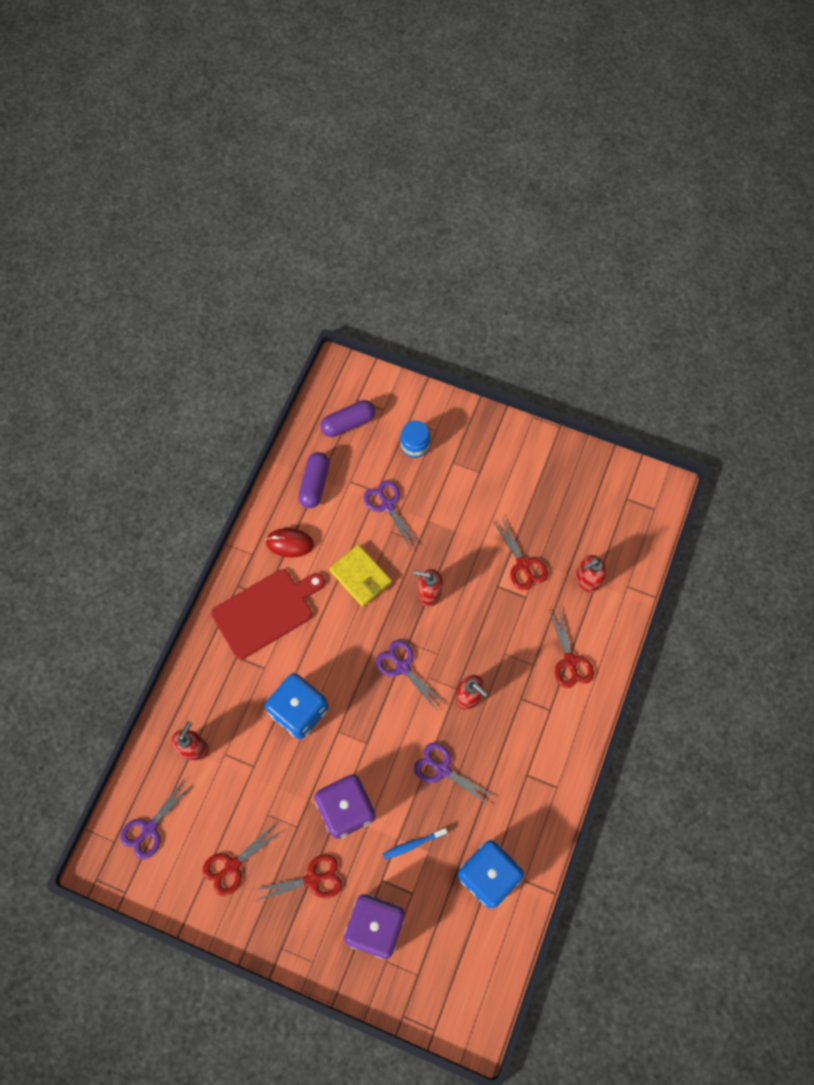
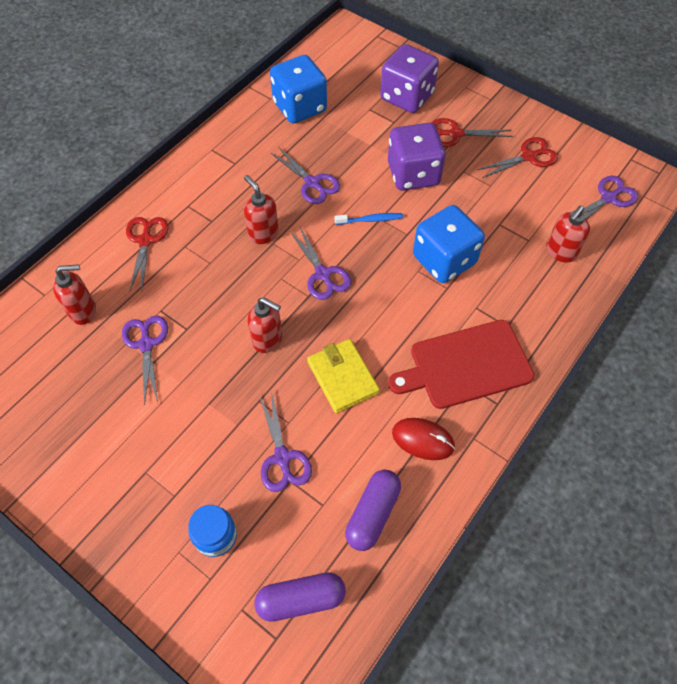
camera: 165 degrees left, 10 degrees down
(413, 844) = (358, 138): blue toothbrush -> blue toothbrush (370, 220)
(523, 565) = (146, 344): red scissors -> purple scissors

